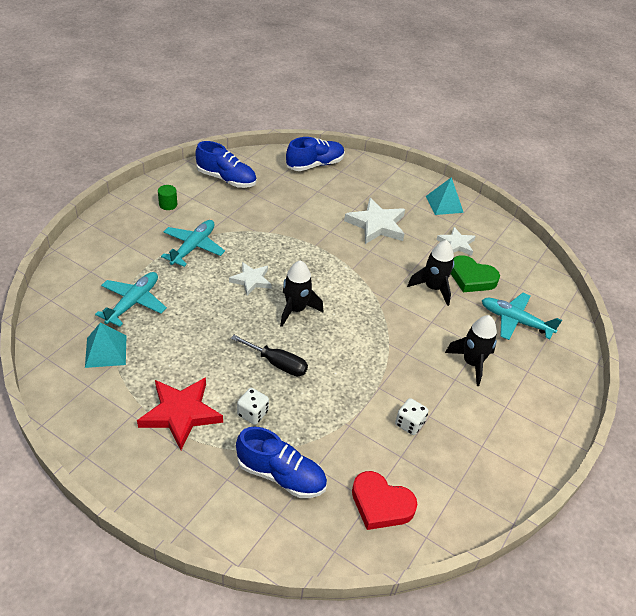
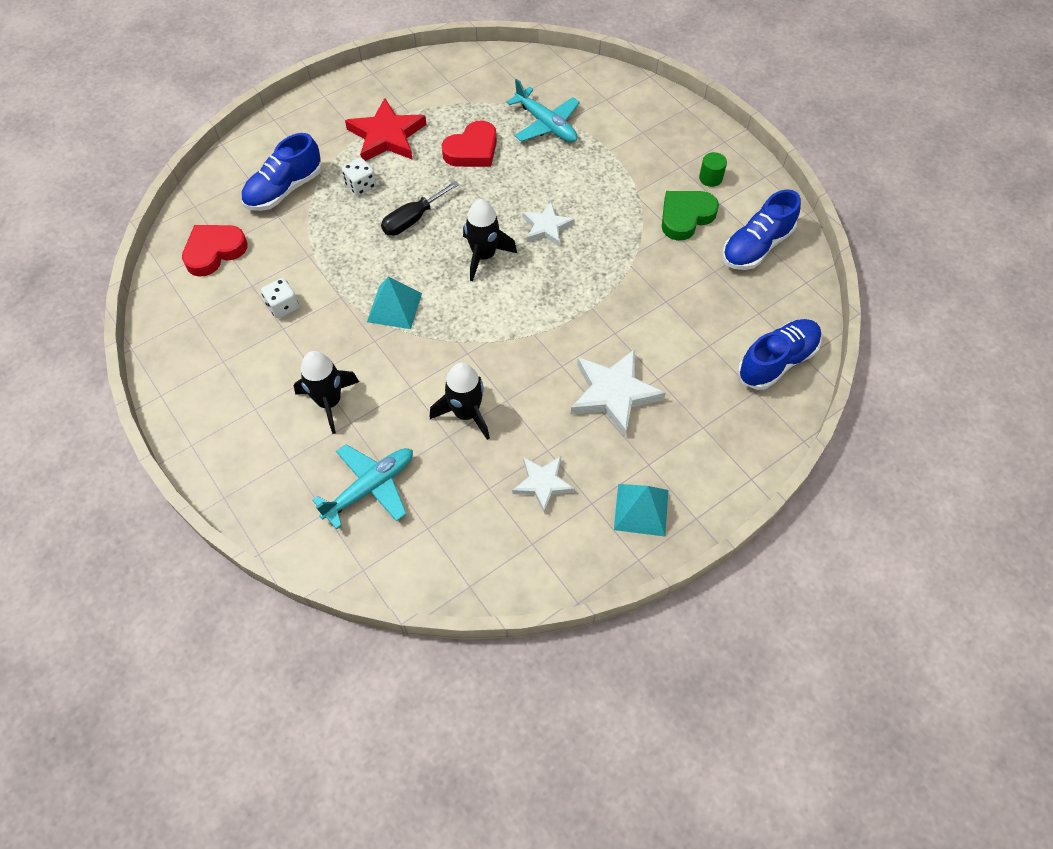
camera: 115 degrees right, 15 degrees up
(106, 351) = (486, 97): turquoise pyramid -> turquoise pyramid (394, 307)
(180, 344) = (472, 150): none -> red heart
(193, 247) = (621, 187): turquoise plane -> none
(315, 165) = (777, 362): blue shoe -> blue shoe turned 120 degrees counterclockwise
(471, 278) = (467, 471): green heart -> green heart (685, 217)

